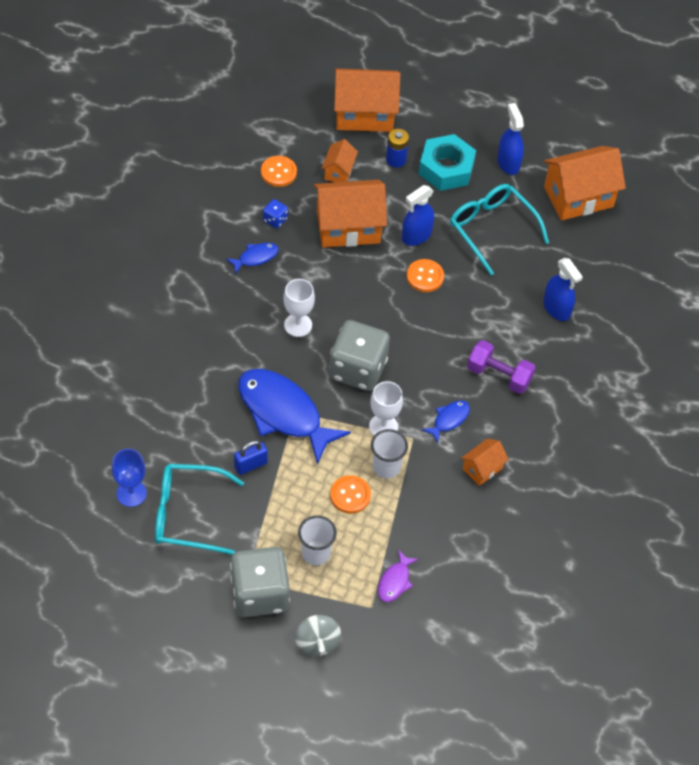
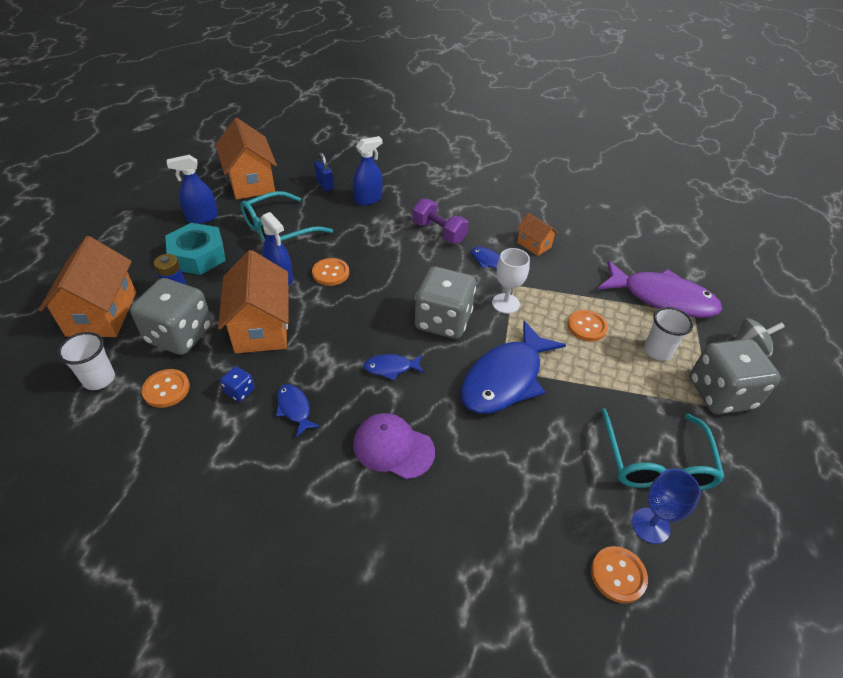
camera: 90 degrees left, 10 degrees down
(95, 461) = (618, 575): none -> orange button
(214, 324) = (393, 447): none -> purple cap
(250, 465) = (576, 405): blue padlock -> blue padlock (324, 184)
(298, 325) = (391, 368): white goblet -> blue fish
(339, 171) = (180, 335): orange house -> grey dice
(386, 467) = (549, 302): white cup -> white cup (99, 379)
(395, 581) = (662, 298): purple fish -> purple fish, size x2.23
(499, 375) = (439, 232): purple dumbbell -> purple dumbbell turned 75 degrees counterclockwise

